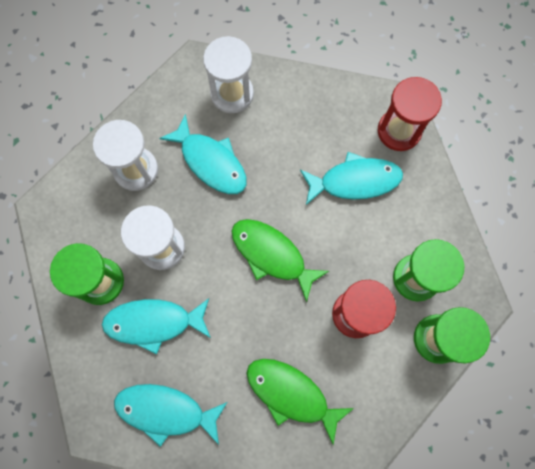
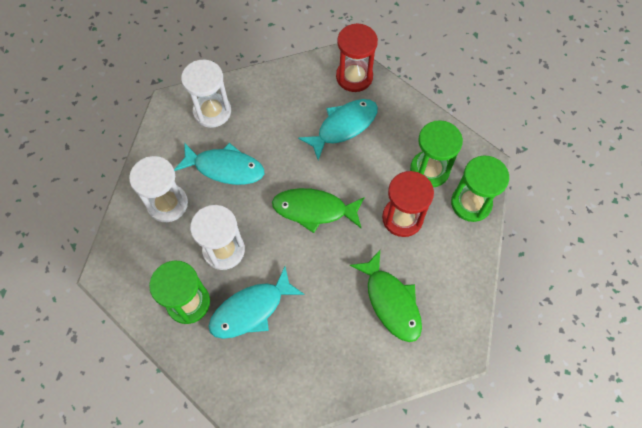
camera: 30 degrees left, 10 degrees down
(166, 411) = (301, 371): turquoise fish -> none
(291, 394) = (391, 302): green fish -> green fish turned 120 degrees counterclockwise

